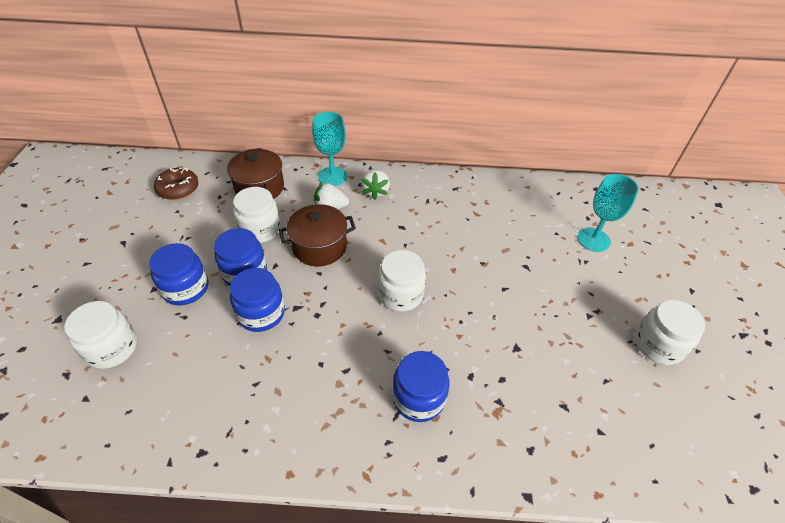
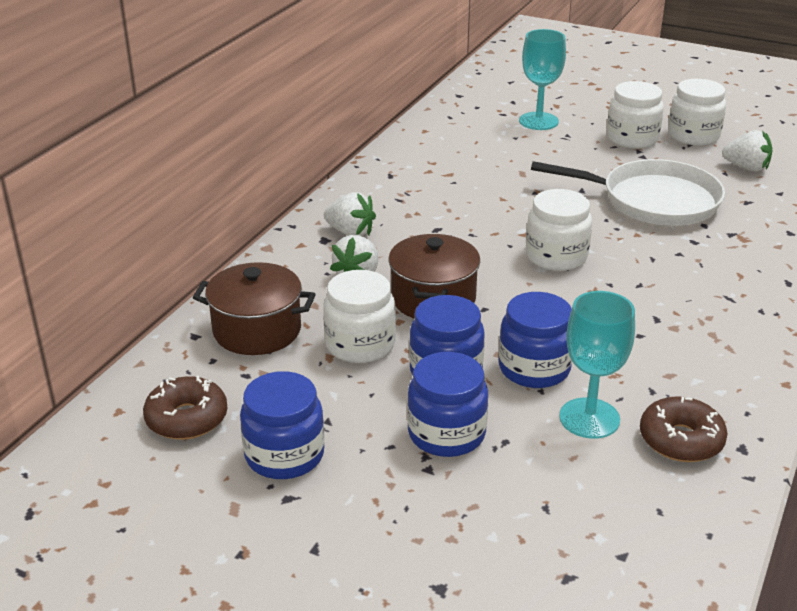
camera: 65 degrees left, 15 degrees down
(112, 348) = (534, 522): white jar -> white jar (632, 138)
(203, 411) = (681, 440): none -> brown donut
(332, 176) = (286, 260): turquoise goblet -> turquoise goblet (589, 418)
(418, 398) = (711, 279): blue jar -> blue jar (284, 455)
(518, 336) = (653, 201): none -> white pan
(629, 396) = (746, 167): none -> white strawberry

